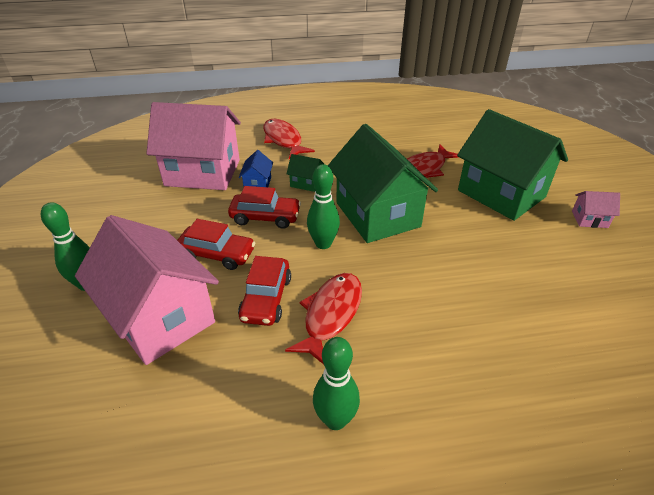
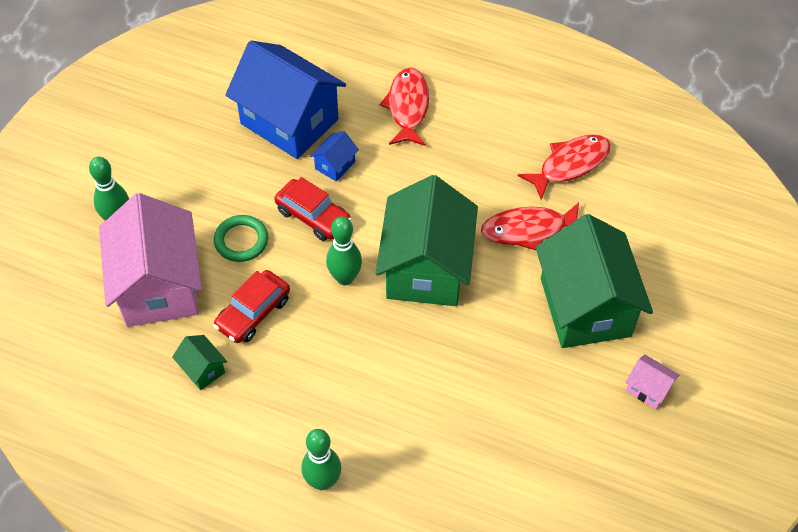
camera: 30 degrees right, 15 degrees up
(203, 173) = (289, 121): pink house -> blue house
(217, 254) = (241, 241): red car -> green ring
(306, 183) = (385, 188): green house -> green house (202, 369)
(330, 314) = (296, 358): red fish -> red fish (570, 165)
(335, 420) = (234, 448): green bowling pin -> green bowling pin (323, 481)

